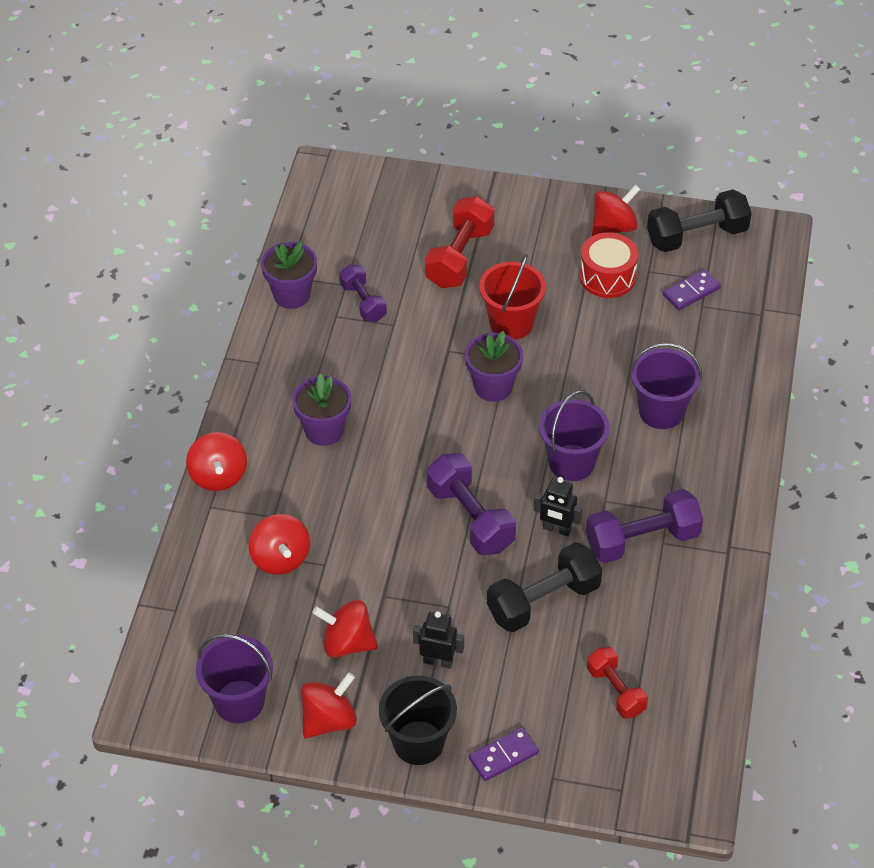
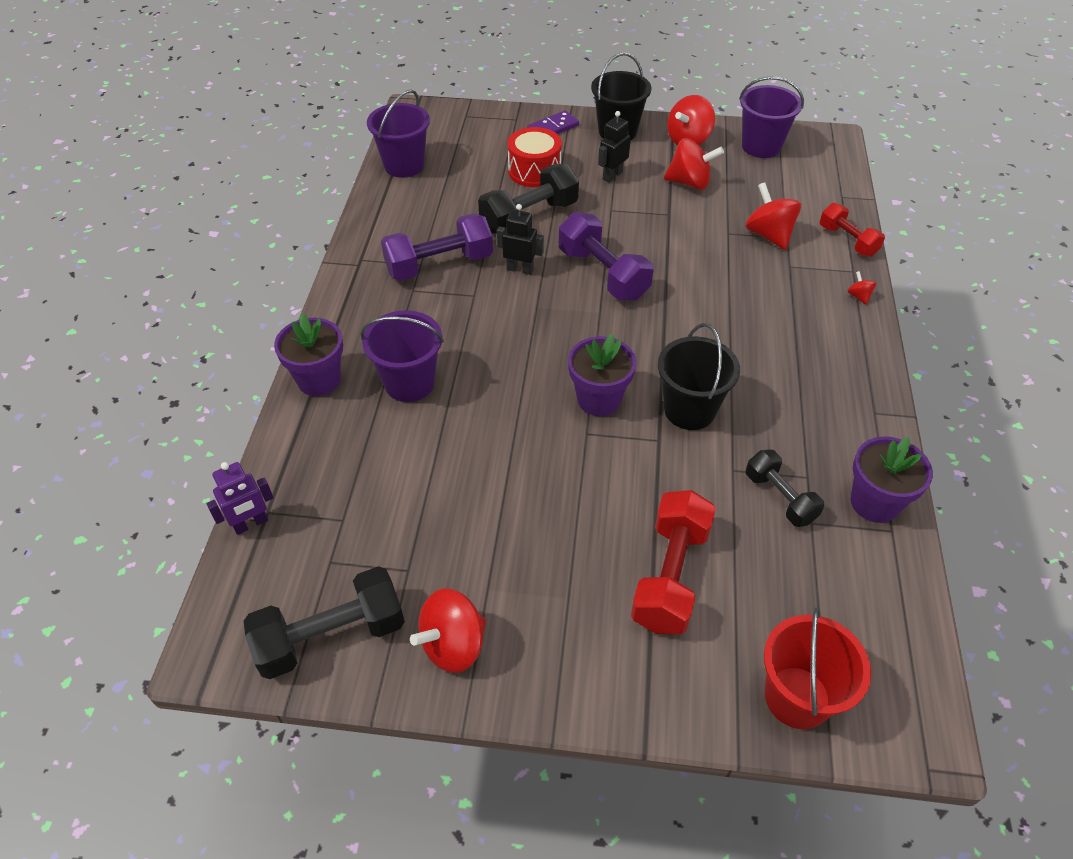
camera: 175 degrees right, 0 degrees up
(218, 476) = (858, 296): red spinning top -> red spinning top, size x0.46
(324, 430) = (771, 344): purple flower pot -> purple flower pot (319, 380)
(363, 302) = (780, 498): purple dumbbell -> black dumbbell
(416, 373) = (689, 410): none -> black bucket
(438, 661) = (612, 175): black robot -> black robot turned 120 degrees clockwise
(511, 323) = (587, 480): red bucket -> red bucket (797, 697)
(571, 463) = (507, 326): purple bucket -> purple bucket (404, 165)
(607, 277) = (465, 556): red drum -> red drum (534, 171)
(616, 691) = (468, 165): red dumbbell -> red dumbbell (847, 241)
(691, 292) = (353, 540): purple domino -> none
(771, 306) = (251, 524): none -> purple robot

